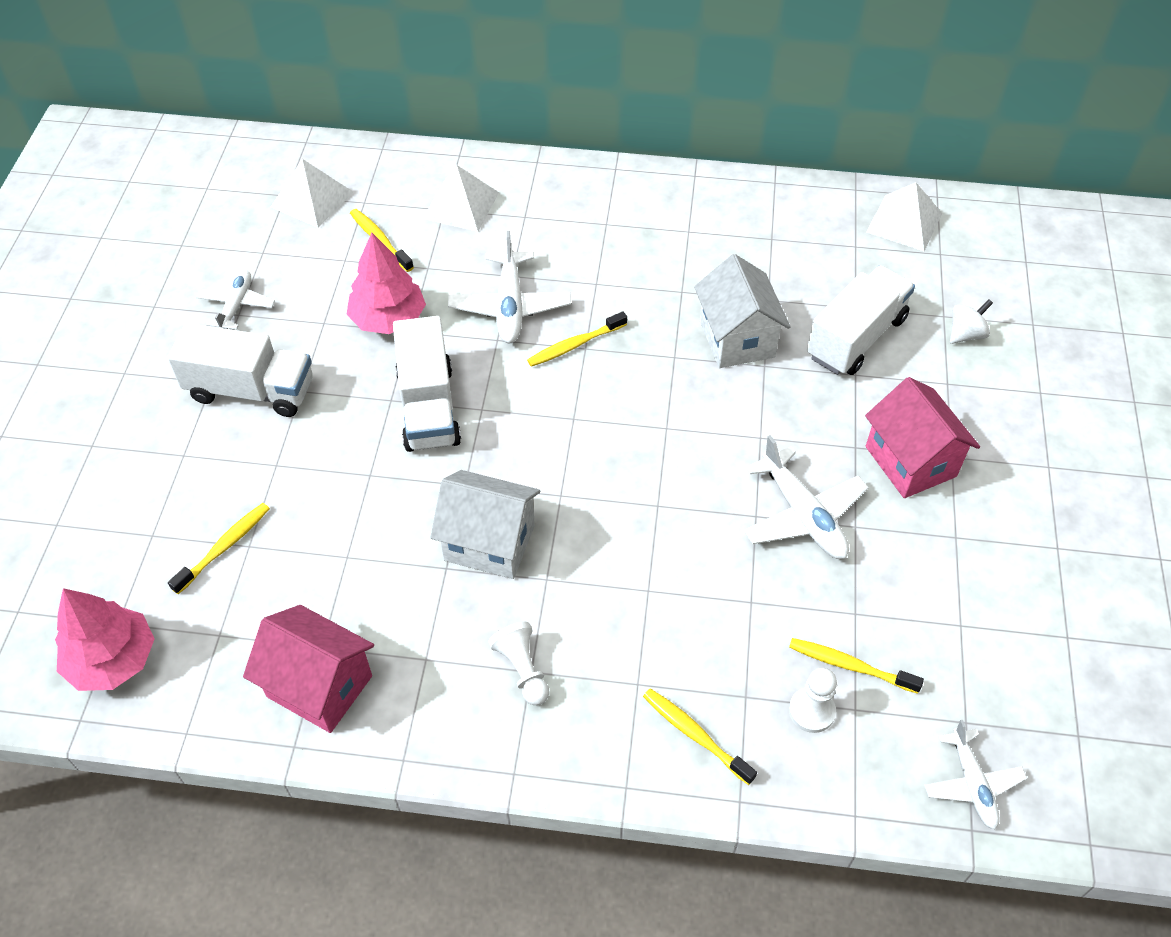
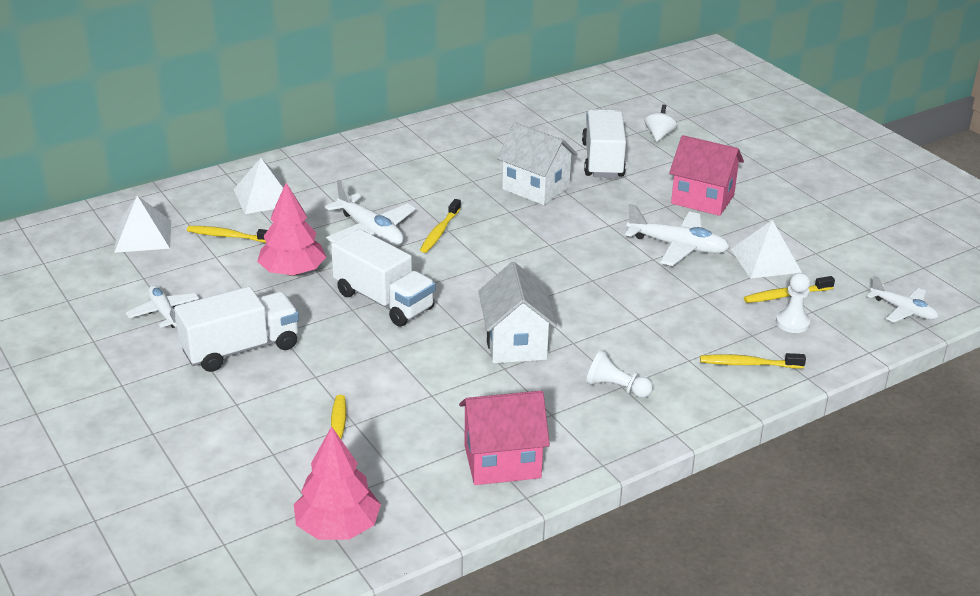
camera: 40 degrees left, 20 degrees down
(489, 543) = (515, 343): white house -> white house turned 75 degrees counterclockwise
(904, 222) = (561, 101): white pyramid -> white pyramid (766, 260)

